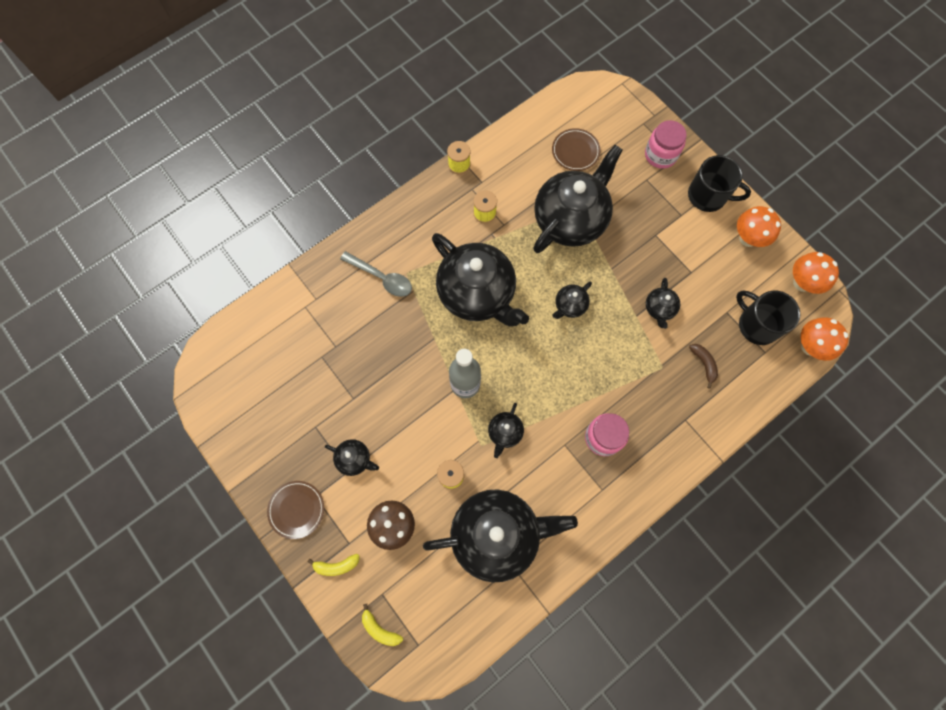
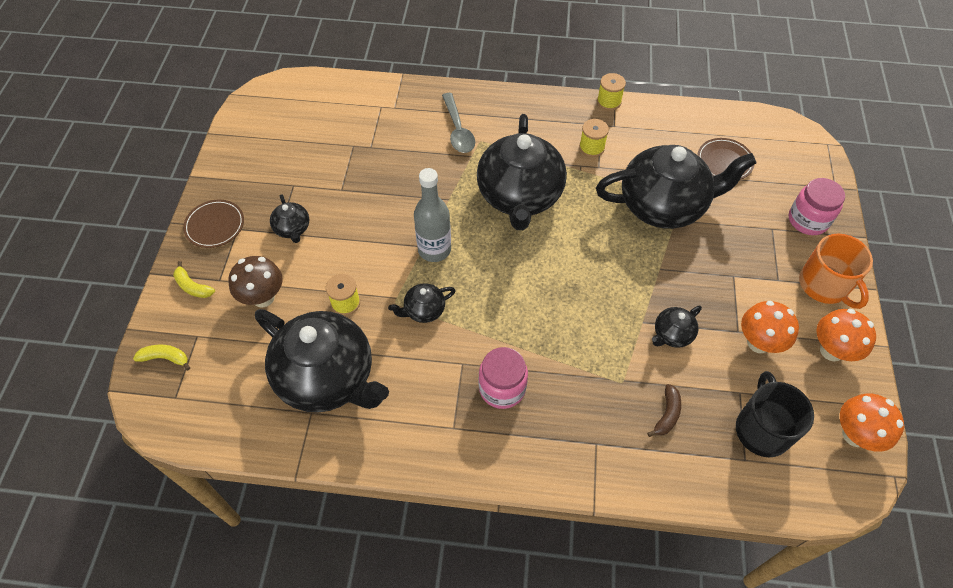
camera: 45 degrees right, 15 degrees down
(380, 629) = (165, 358): yellow banana -> yellow banana turned 105 degrees clockwise
(570, 305) = (589, 266): black teapot -> none
(708, 196) = (824, 285): black mug -> orange mug
(810, 346) = (803, 498): orange mushroom -> orange mushroom (758, 343)

